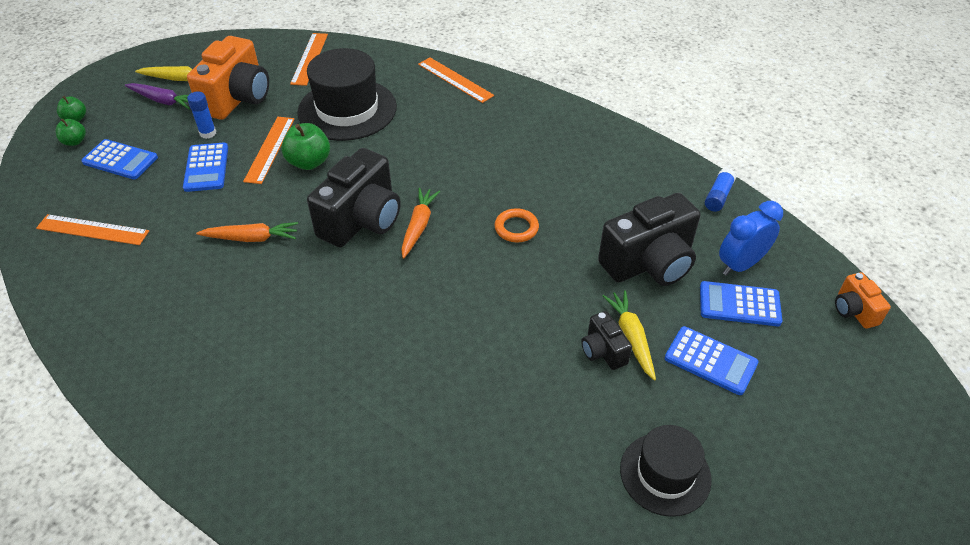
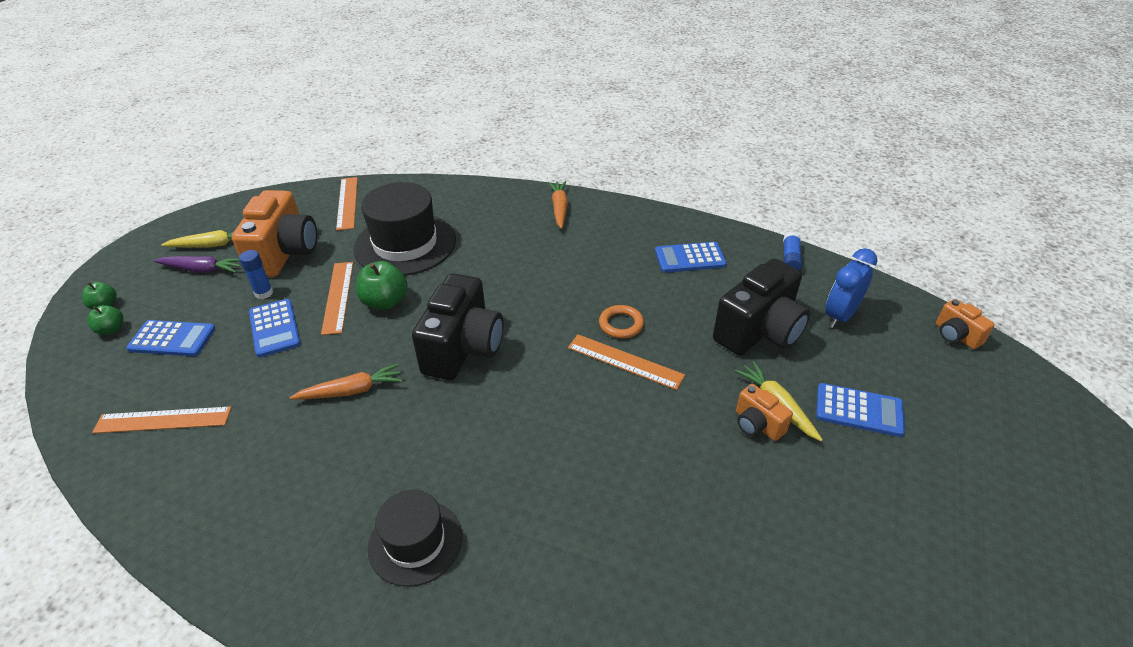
camera: 15 degrees left, 5 degrees down
(418, 226) = (524, 342): orange carrot -> orange carrot (559, 208)
(455, 80) = (502, 198): orange ruler -> orange ruler (625, 361)
(603, 351) = (757, 425): black camera -> orange camera
(665, 474) = (873, 532): black hat -> black hat (415, 542)
(739, 304) = (857, 352): blue calculator -> blue calculator (690, 258)

